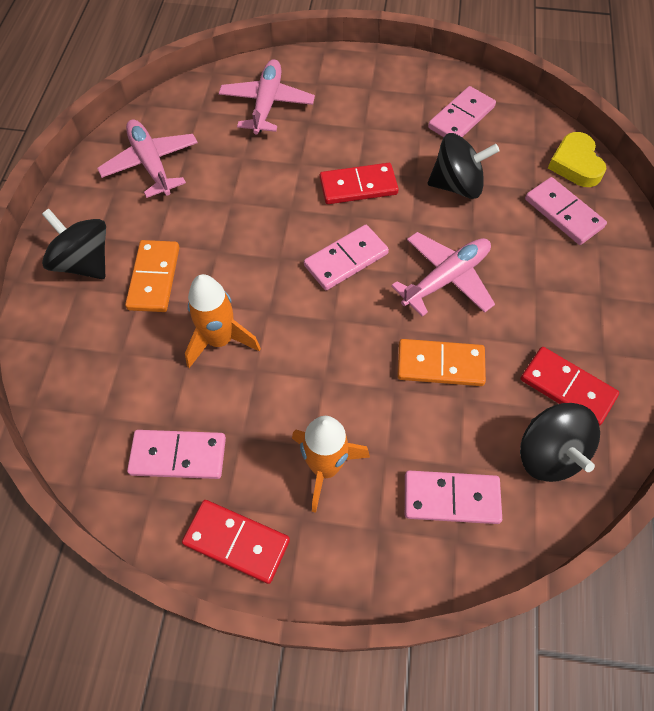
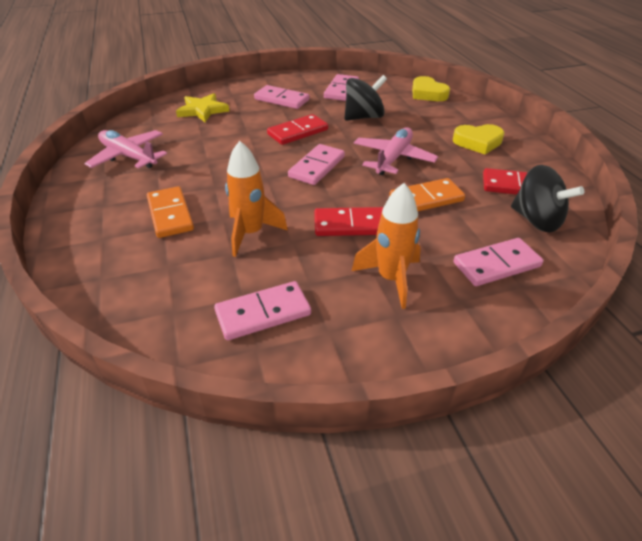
camera: 25 degrees left, 20 degrees down
(84, 262) = (100, 222): black spinning top -> none
(237, 541) = (355, 351): red domino -> red domino (351, 225)
(267, 104) = (202, 110): pink plane -> yellow star
(563, 213) = (440, 114): pink domino -> pink domino (281, 100)
(575, 289) = (478, 142): none -> yellow heart

